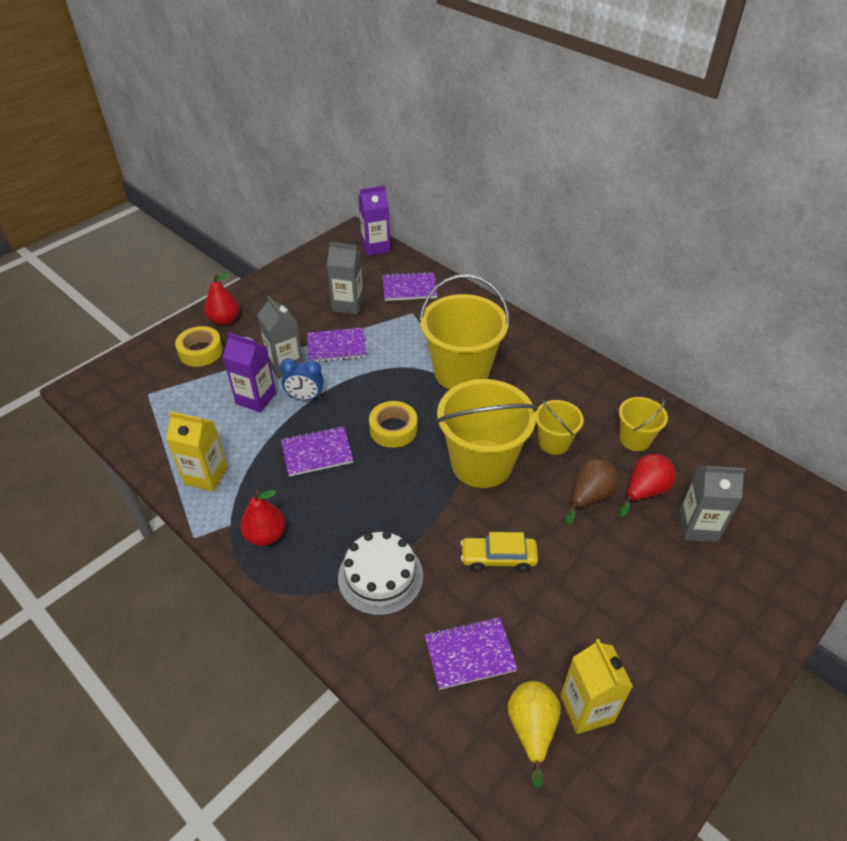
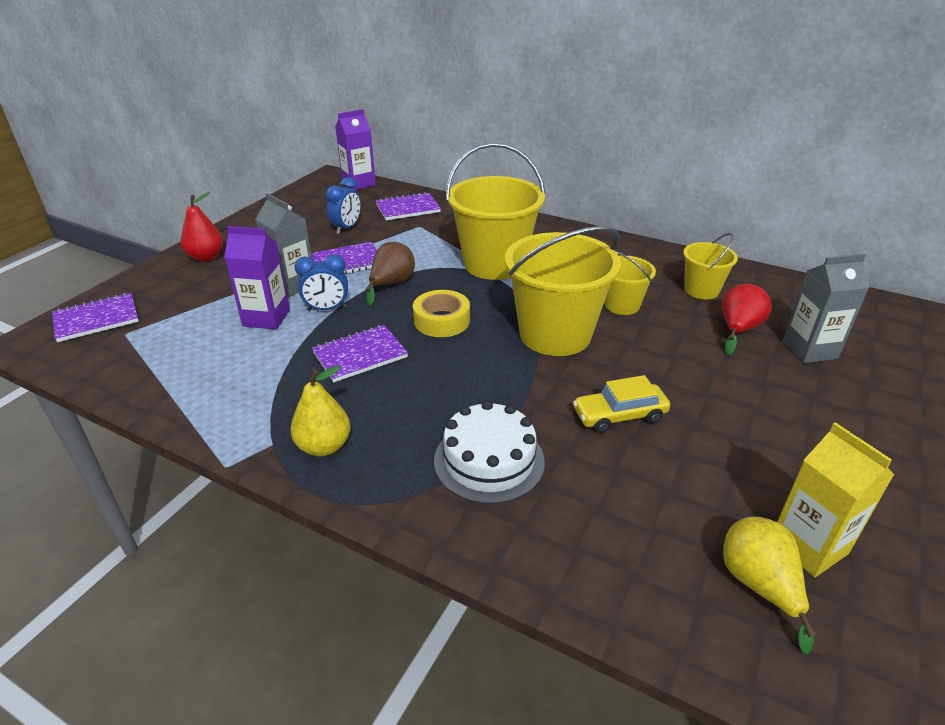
camera: 15 degrees left, 10 degrees down
(200, 351) = (184, 287): yellow tape -> none
(206, 475) = (224, 400): yellow carton -> none
(266, 535) = (324, 446): red pear -> yellow pear
(348, 304) = (346, 228): grey carton -> blue clock
(470, 654) = (638, 519): purple notebook -> purple notebook (97, 319)
(589, 496) = (685, 343): brown pear -> brown pear (391, 284)

